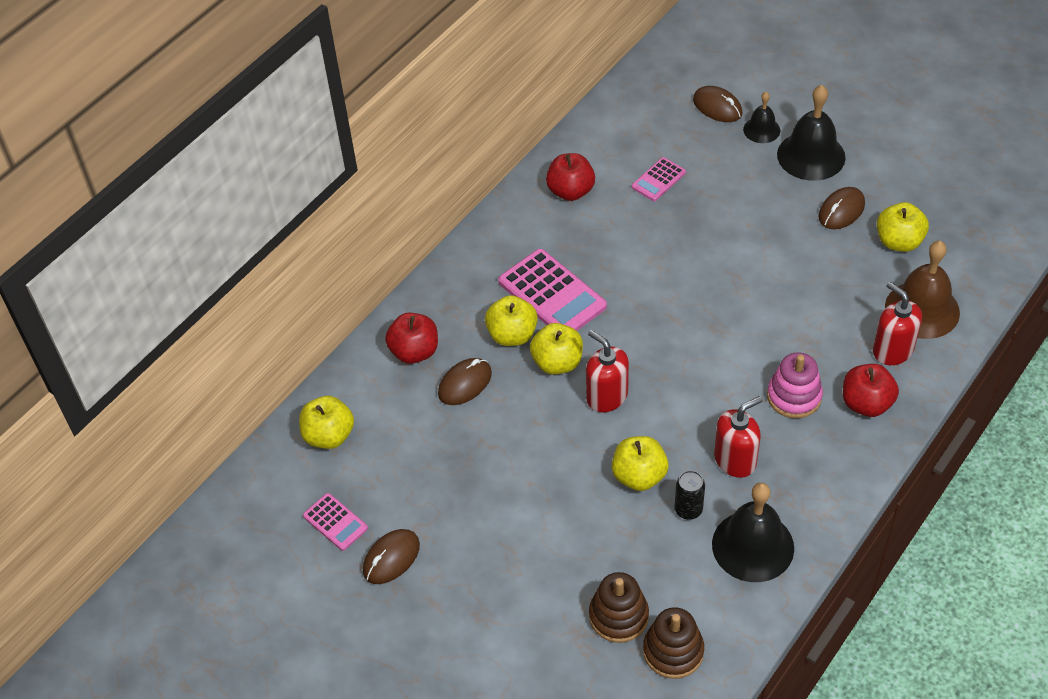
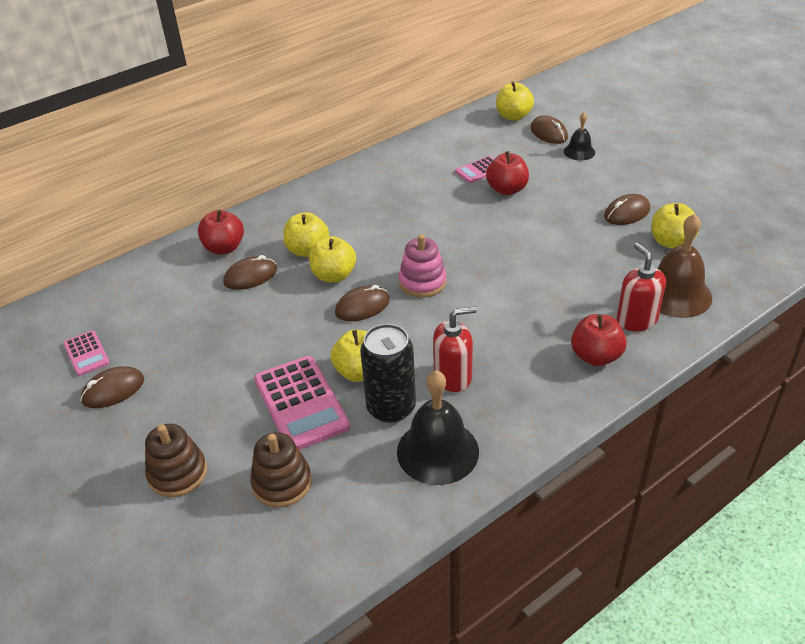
camera: 15 degrees right, 10 degrees down
(329, 436) = (122, 292): yellow apple -> yellow apple (513, 116)
(552, 294) = (355, 229): pink calculator -> pink calculator (301, 403)
(570, 191) = (405, 167): red apple -> red apple (507, 189)
(607, 396) = (362, 307): red soap dispenser -> brown mouse
(673, 651) = (317, 527): brown stacking toy -> brown stacking toy (177, 473)
(688, 510) = (391, 408): black can -> black can, size x1.80
(794, 396) = (529, 338): pink stacking toy -> pink stacking toy (422, 282)
(811, 155) = (614, 173): black bell -> none

